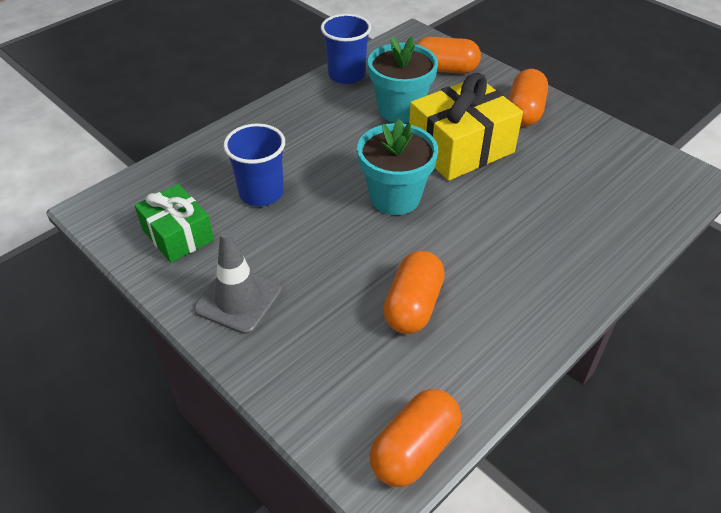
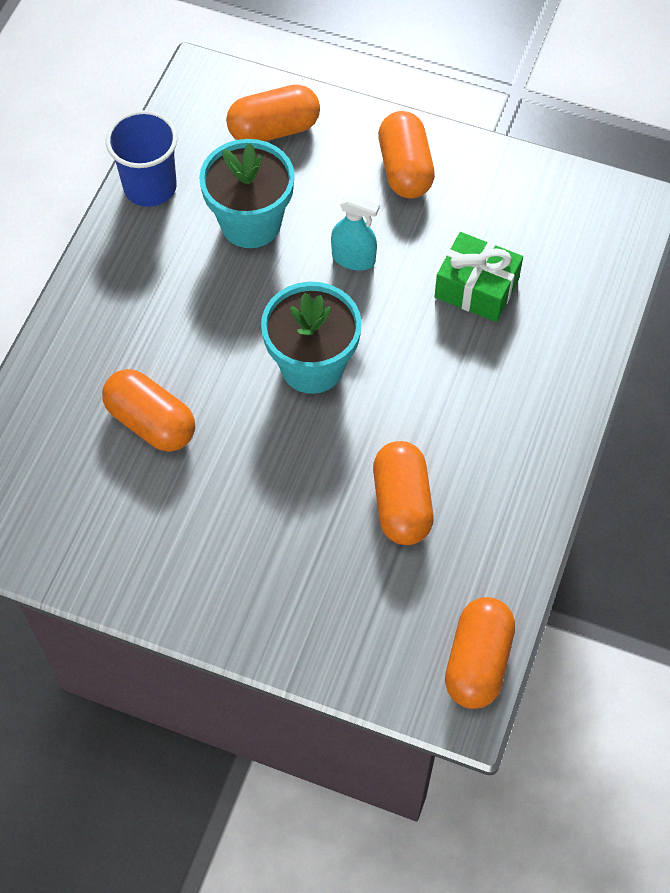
camera: 25 degrees left, 15 degrees up
(178, 235) = (89, 522): green gift -> green gift (476, 288)
(238, 300) = (212, 575): grey traffic cone -> none
(261, 193) = (151, 422): blue cup -> orange capsule
(460, 147) = (353, 258): yellow gift -> turquoise spray bottle

